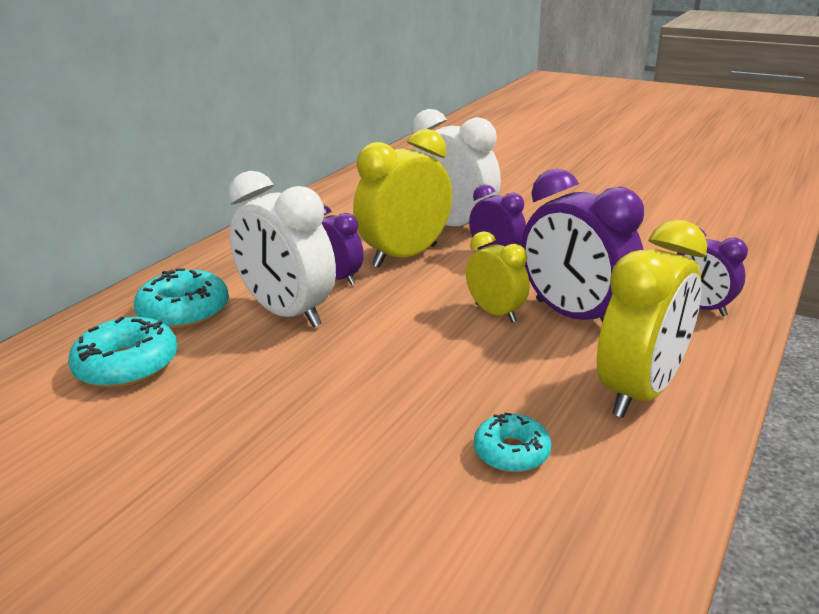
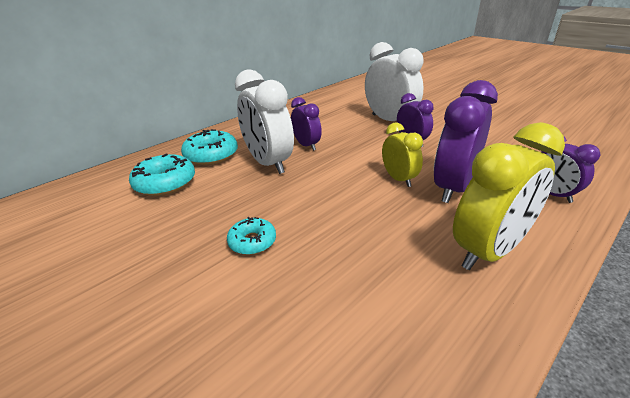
camera: 15 degrees right, 5 degrees up
(405, 256) = (353, 136): yellow clock -> none
(511, 452) = (376, 282): turquoise donut -> turquoise donut (252, 241)
(574, 316) = (453, 188): purple clock -> purple clock turned 60 degrees clockwise

